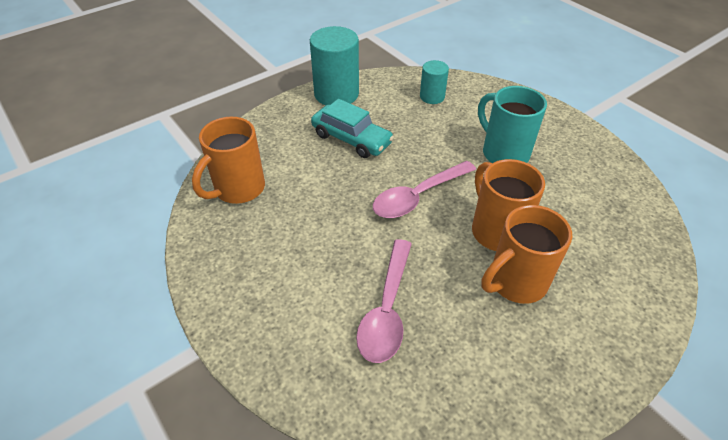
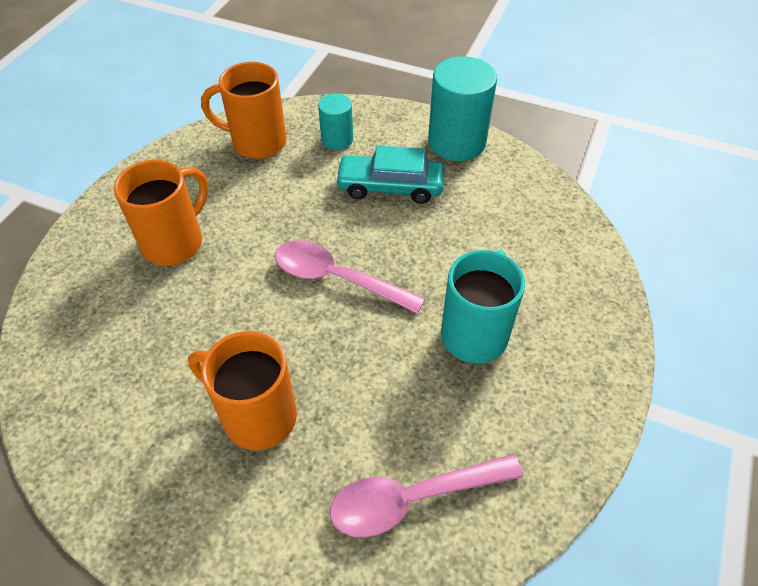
camera: 60 degrees right, 5 degrees up
(351, 139) = (390, 187): turquoise car -> turquoise car turned 90 degrees clockwise
(387, 310) = (164, 315): pink spoon -> pink spoon (412, 499)
(432, 97) = (528, 223): turquoise cylinder -> turquoise cylinder (337, 139)
(496, 231) = (328, 370): orange mug -> orange mug (175, 242)

